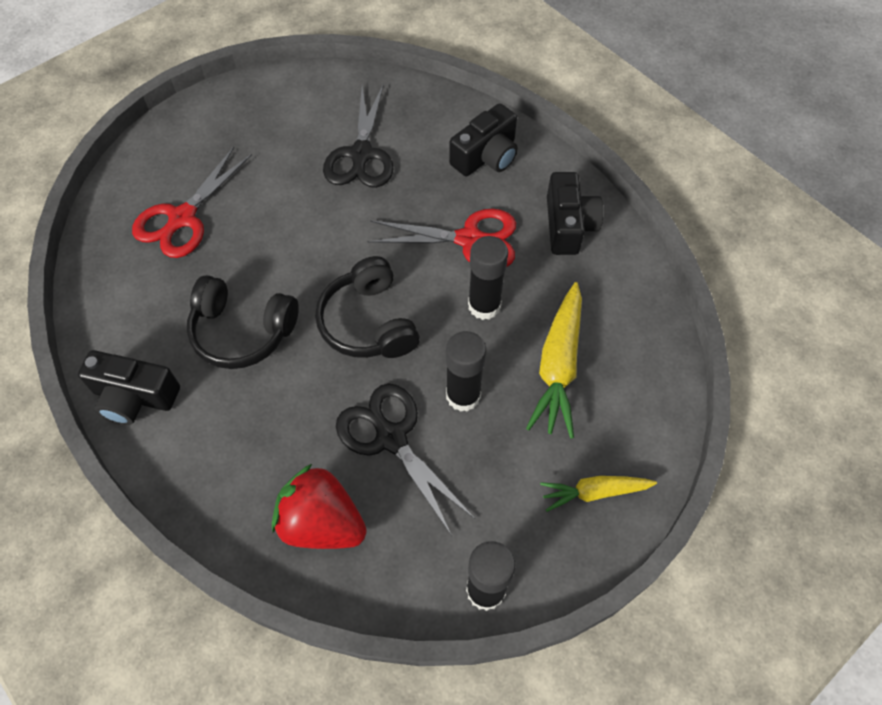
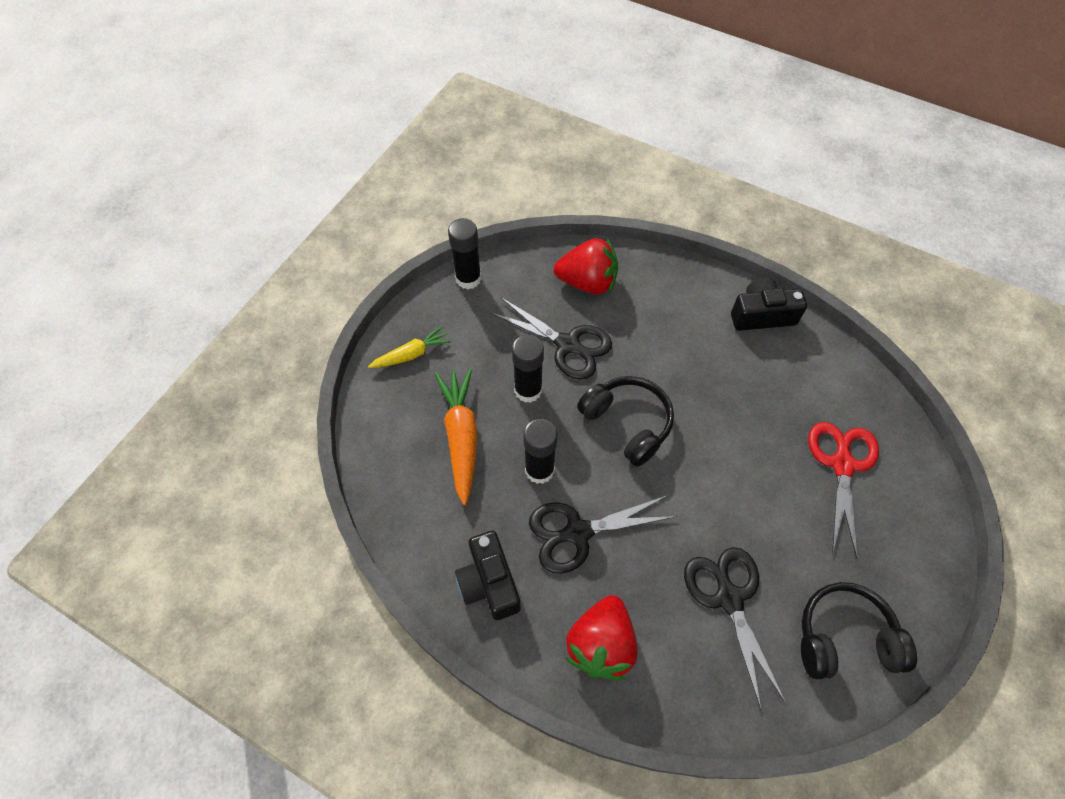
camera: 160 degrees right, 0 degrees up
(242, 331) = (720, 384): black headphones -> black headphones (844, 638)
(470, 239) = (577, 532): red scissors -> black scissors
(486, 156) = (601, 644): black camera -> red strawberry
(558, 366) = (461, 437): yellow carrot -> orange carrot

